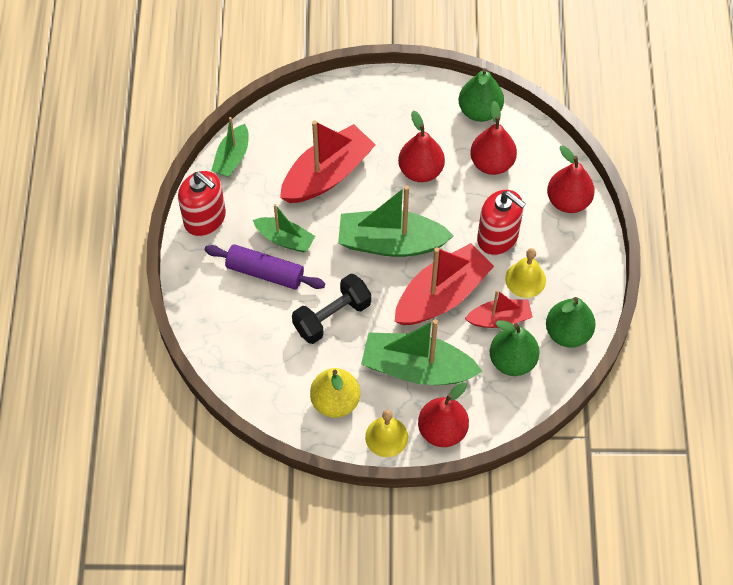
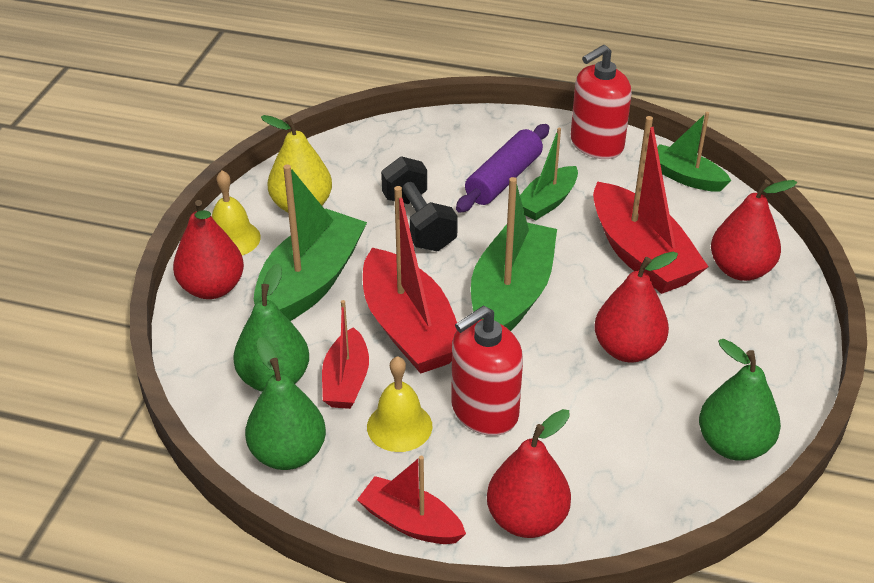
camera: 105 degrees right, 20 degrees down
(492, 163) = (625, 436): red pear -> red pear (740, 270)
(591, 256) = (410, 522): none -> red boat

